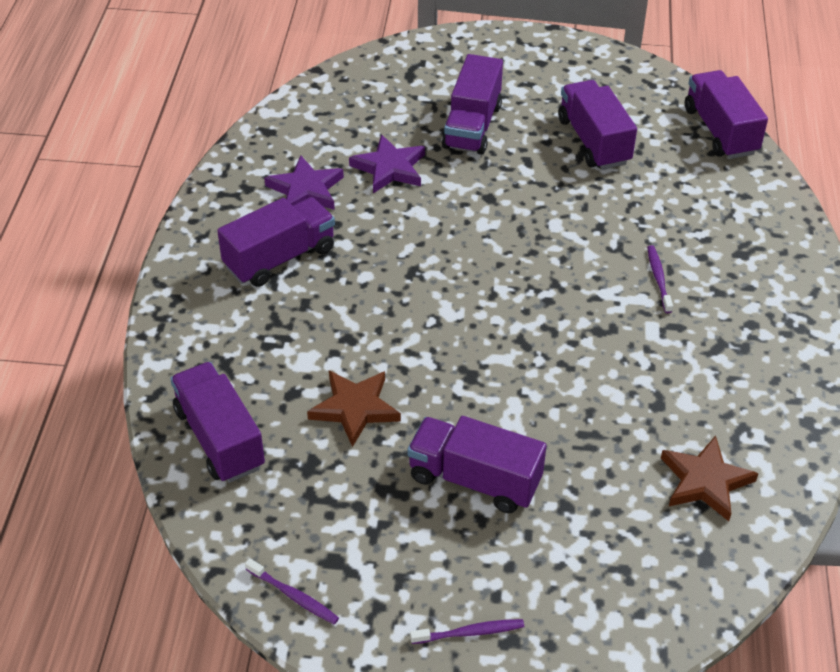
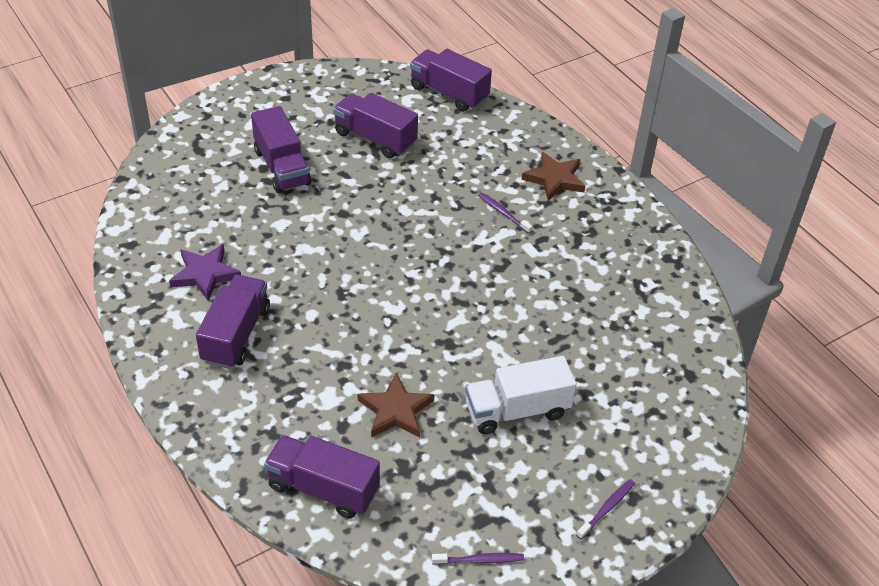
camera: 40 degrees left, 0 degrees up
(389, 168) = (252, 227): purple star -> none
(474, 480) = (517, 410): purple truck -> white truck
(705, 481) = (647, 328): brown star -> brown star (554, 179)

